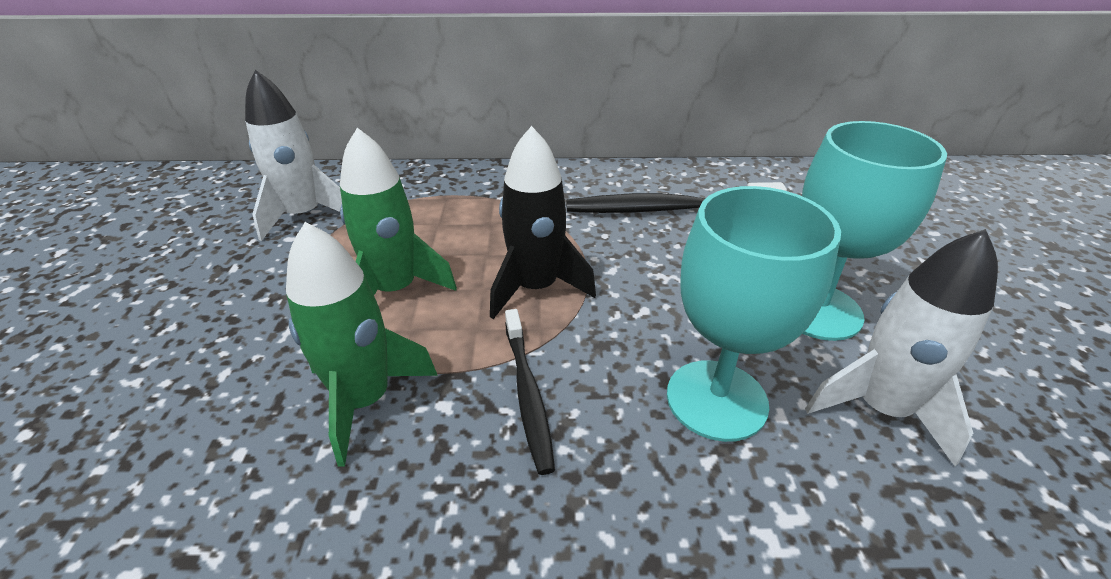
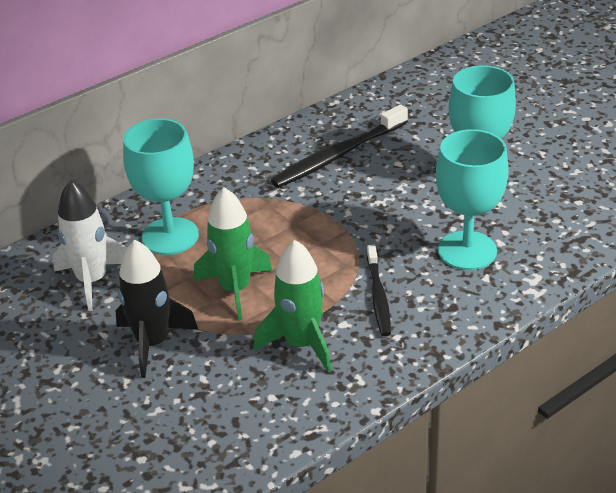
camera: 35 degrees left, 0 degrees up
(417, 209) = (170, 236): none -> turquoise goblet
(528, 394) = (378, 297): black toothbrush -> black toothbrush turned 45 degrees clockwise
(536, 288) = (317, 245): black rocket -> black rocket (152, 343)
(880, 408) = (538, 216): white rocket -> none

